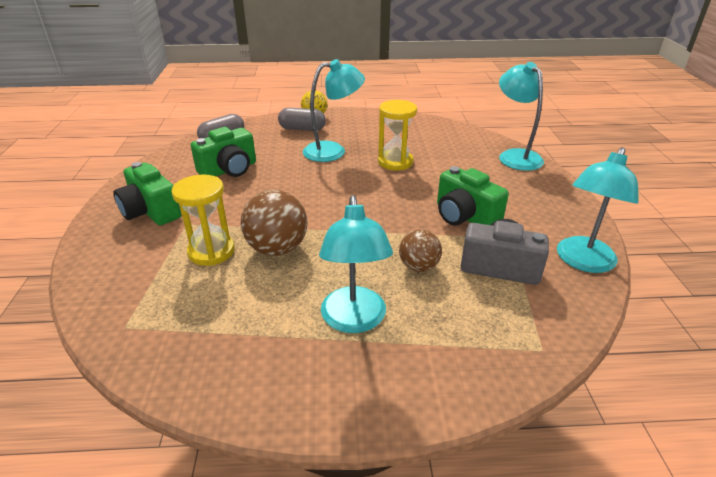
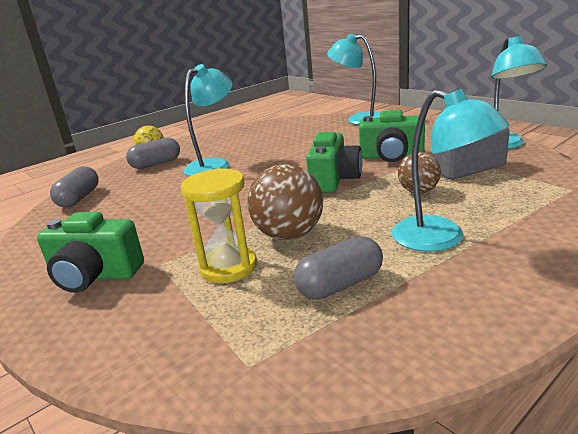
camera: 35 degrees left, 10 degrees down
(229, 170) = (131, 213): green camera -> green camera (334, 180)
(240, 310) = (340, 285): none -> grey capsule
(395, 162) = (281, 151): yellow hourglass -> none

